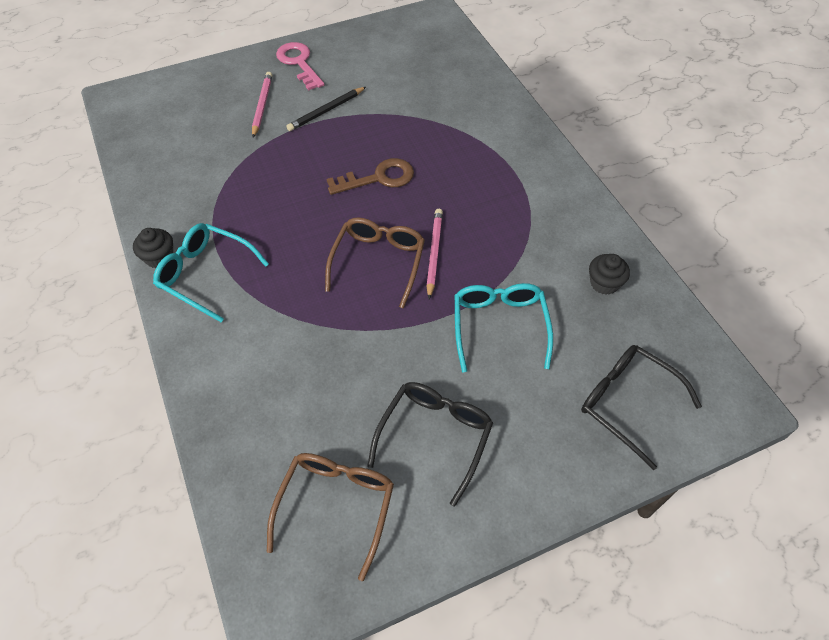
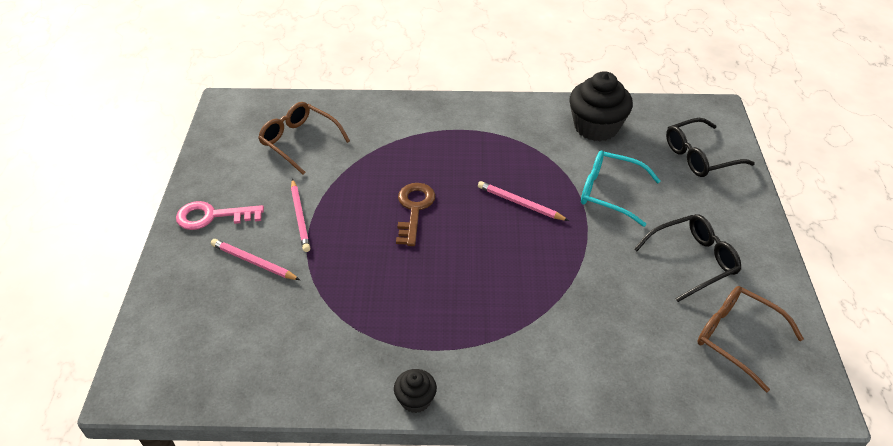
camera: 65 degrees left, 10 degrees down
(205, 274) = (459, 366): turquoise glasses -> none
(326, 111) = (300, 217): black pencil -> pink pencil
(378, 261) = (510, 239): brown glasses -> brown glasses (299, 141)
(435, 435) = (693, 261): black glasses -> black glasses turned 105 degrees clockwise
(604, 283) = (596, 127): black cupcake -> black cupcake, size x1.98

